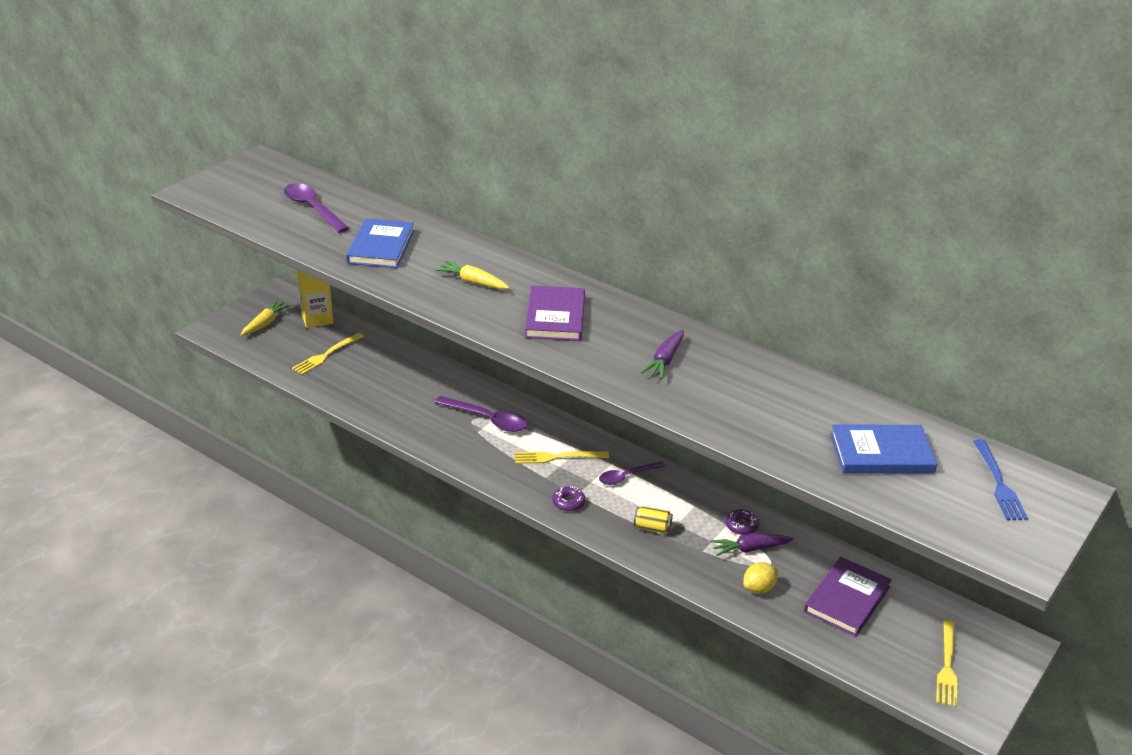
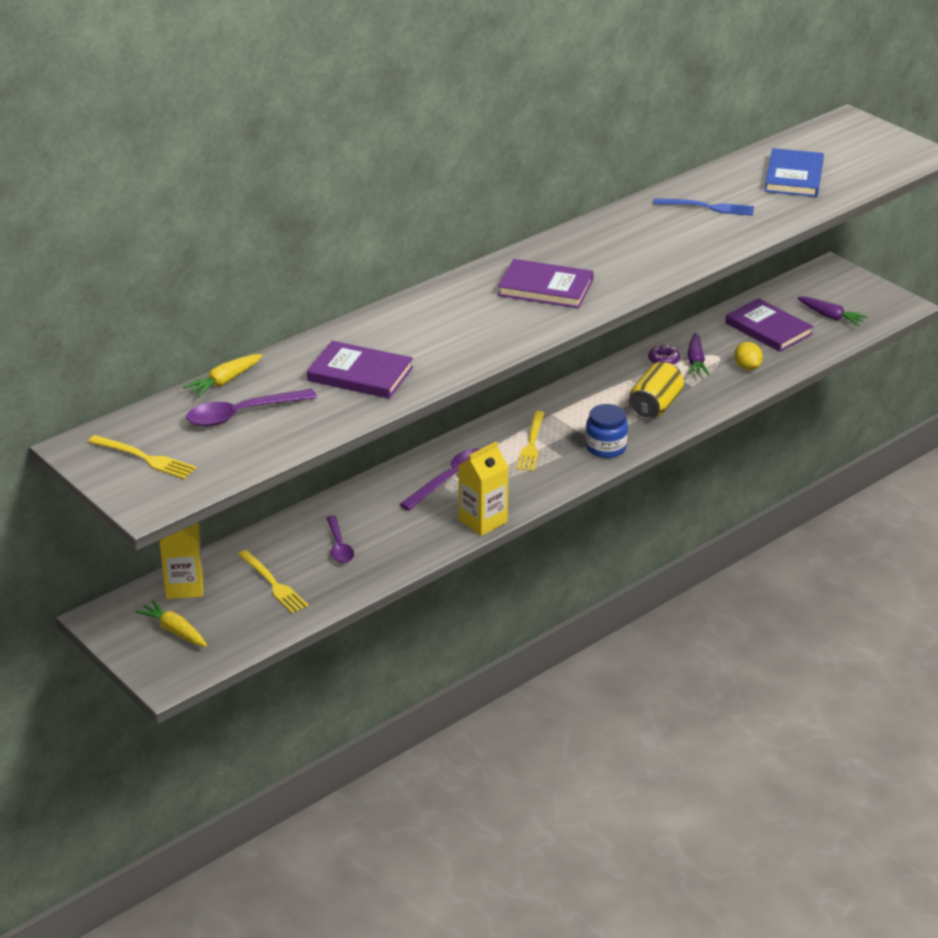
camera: 75 degrees left, 0 degrees up
(381, 247) = (360, 374): blue book -> purple book
(432, 444) = (483, 521): none -> yellow carton
(472, 282) = (460, 325): yellow carrot -> yellow carrot (224, 382)
(568, 503) = (606, 447): purple donut -> blue jar
(626, 477) = (575, 408): purple spoon -> purple spoon (339, 546)
(652, 528) = (655, 407): yellow can -> yellow can, size x1.75
(665, 361) = (638, 244): purple carrot -> purple carrot (831, 317)
(947, 667) = (850, 303): yellow fork -> yellow fork (146, 458)
(999, 484) = (838, 142): blue fork -> blue fork (709, 207)

